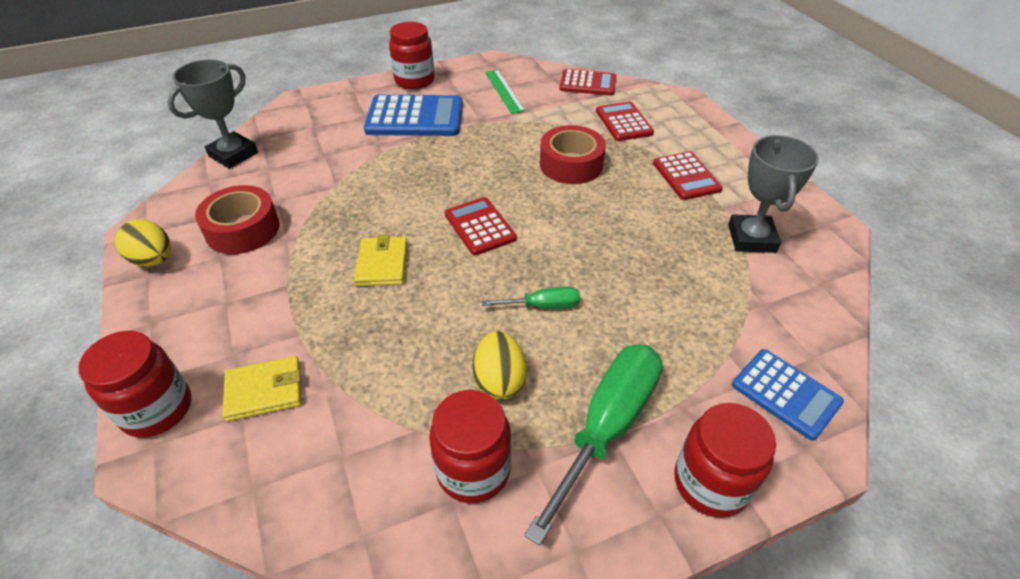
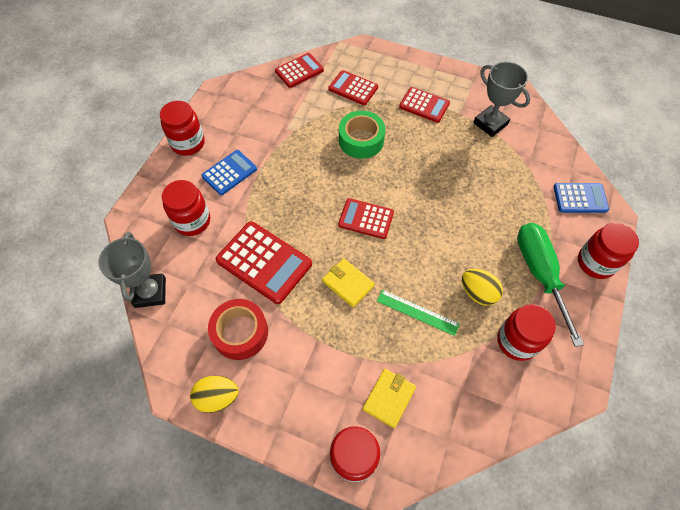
camera: 45 degrees left, 15 degrees up
(336, 130) = (192, 221): none -> red jar
(341, 195) = (264, 262): none -> red calculator
(415, 117) = (229, 173): blue calculator -> blue calculator, size x0.63
(504, 91) = (257, 111): green ruler -> green ruler (417, 312)
(543, 306) = (450, 238): green screwdriver -> none
(571, 164) = (361, 140): red tape -> green tape

